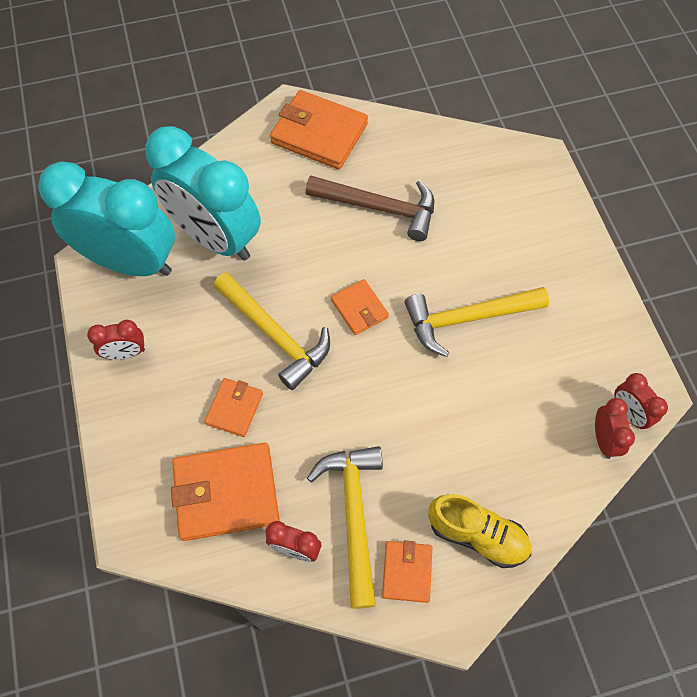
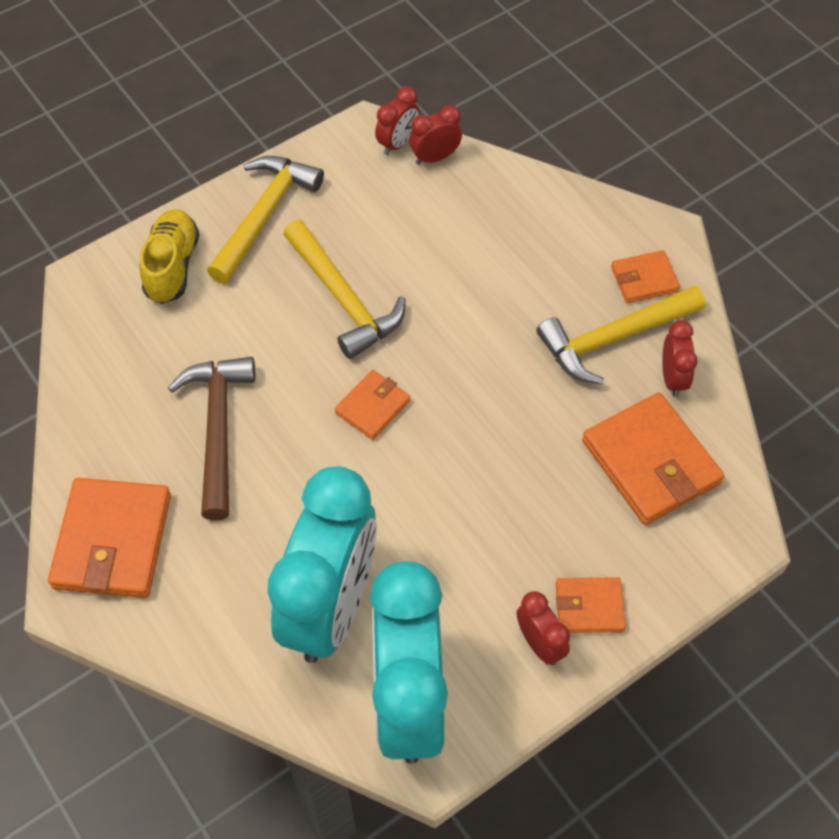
camera: 110 degrees left, 5 degrees down
(234, 408) = (553, 491): orange wallet -> orange wallet (589, 607)
(275, 335) = (444, 483): yellow hammer -> yellow hammer (264, 215)
(477, 535) = (580, 233): yellow shoe -> yellow shoe (172, 266)

